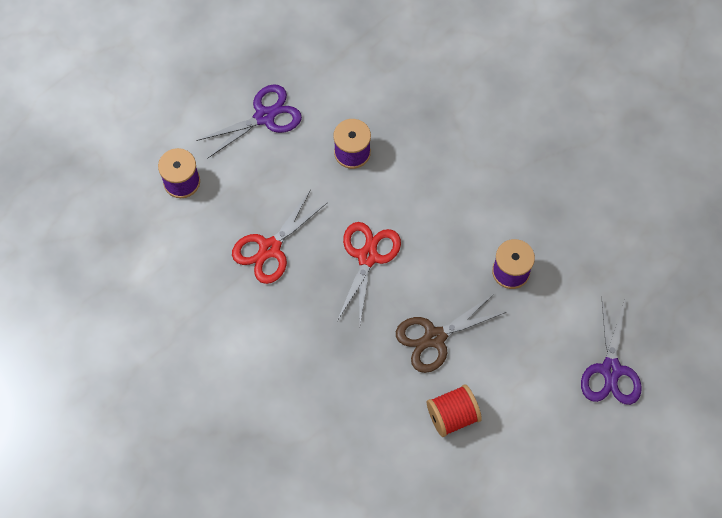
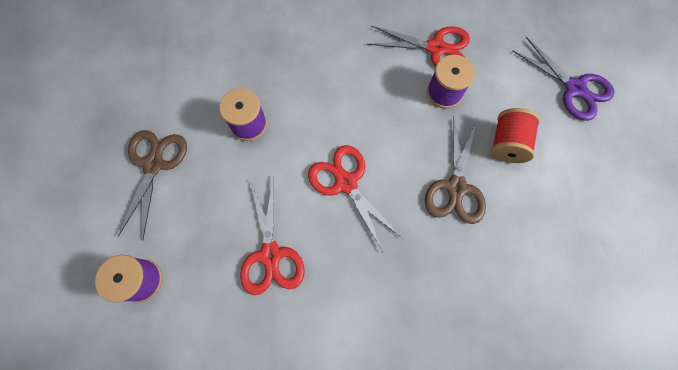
camera: 50 degrees left, 5 degrees up
(264, 116) = (154, 164): purple scissors -> brown scissors
(452, 415) = (533, 226): red spool -> red spool (507, 143)
(547, 236) = (436, 48): none -> red scissors

